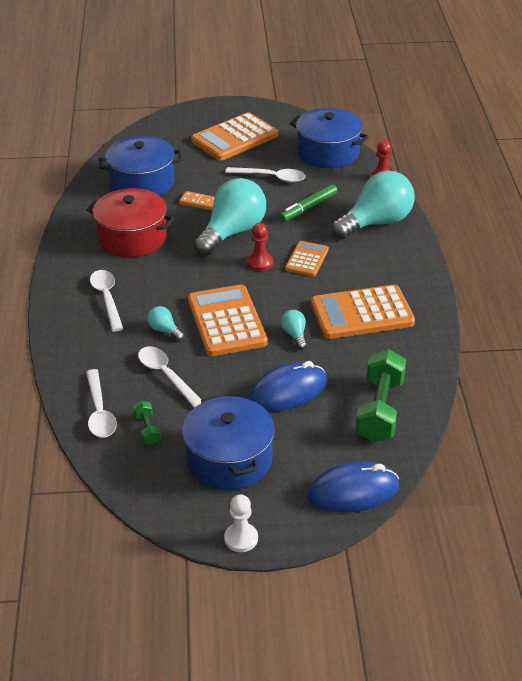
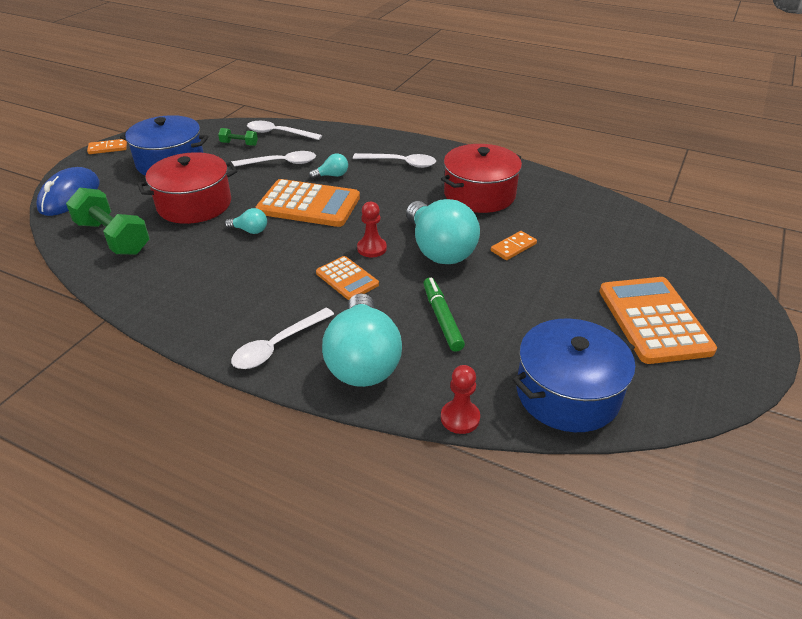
camera: 120 degrees right, 0 degrees up
(142, 182) = (580, 225): blue pot -> none
(241, 538) = (108, 148): white pawn -> orange domino
(271, 177) = (532, 315): white spoon -> white spoon (277, 346)
(287, 391) = (194, 204): blue mouse -> red pot
(362, 313) = (229, 278): orange calculator -> none

